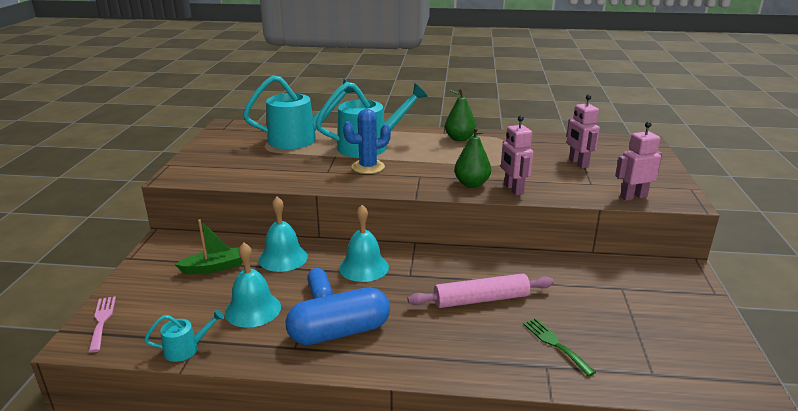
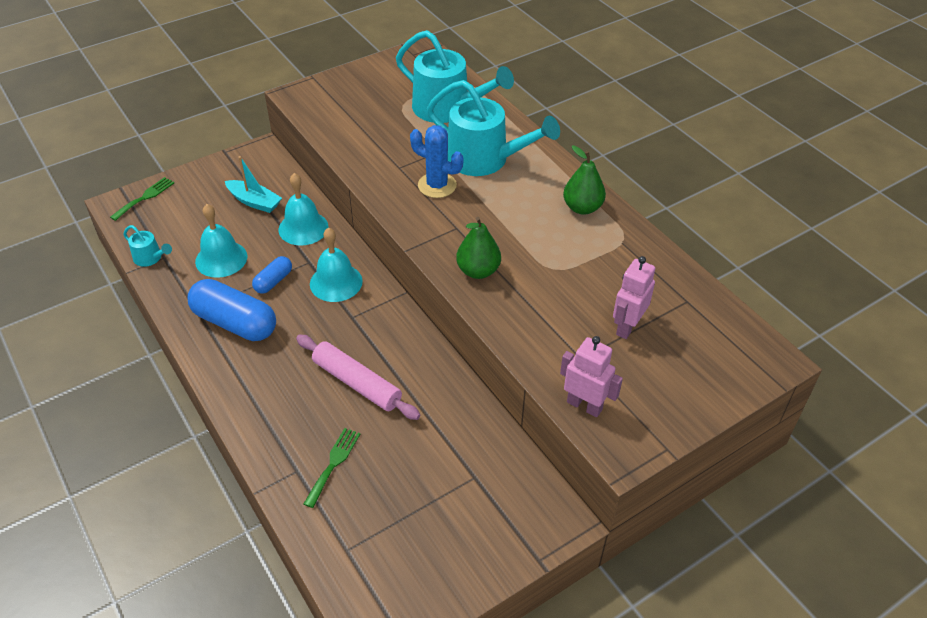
camera: 50 degrees right, 20 degrees up
(102, 321) = (145, 197): pink fork -> green fork
(215, 267) = (254, 202): green boat -> turquoise boat
(513, 189) = (498, 305): pink robot -> none

